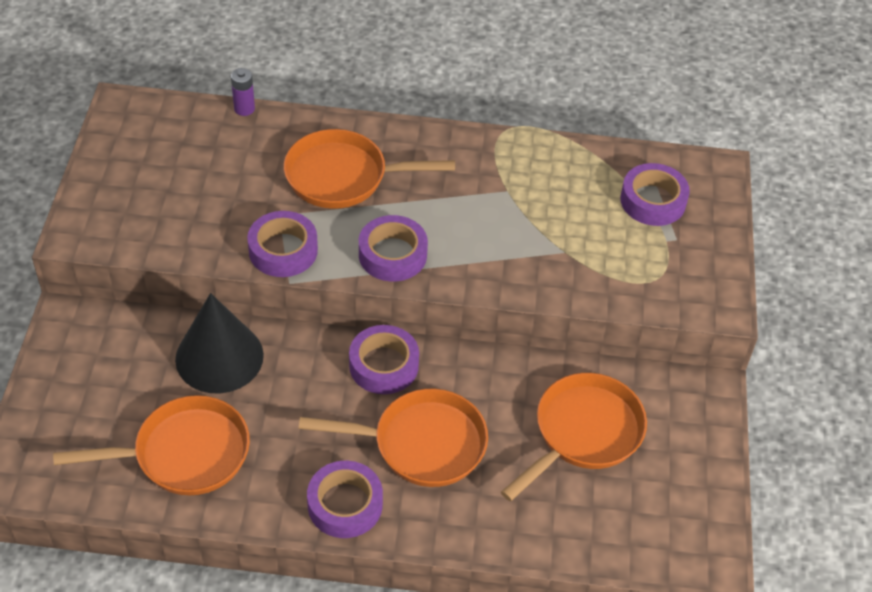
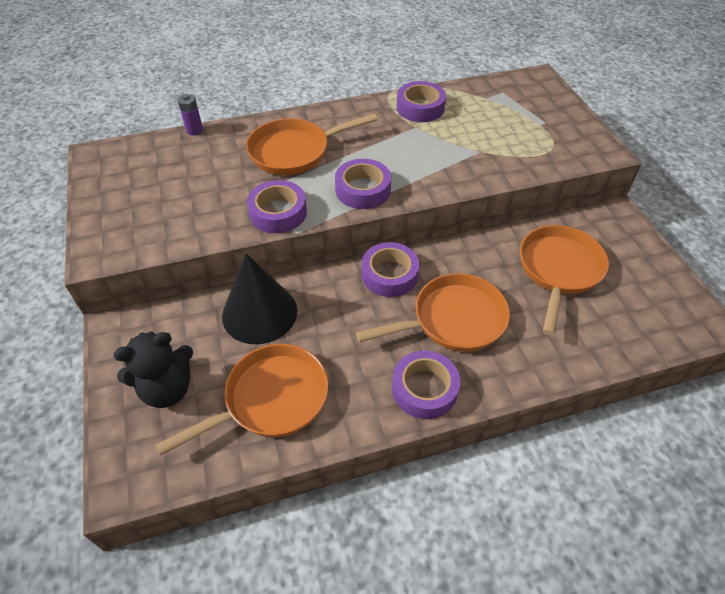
camera: 20 degrees left, 0 degrees up
(90, 403) = (167, 389): none -> black teddy bear
(653, 201) = (514, 105): purple tape -> purple tape (420, 108)

